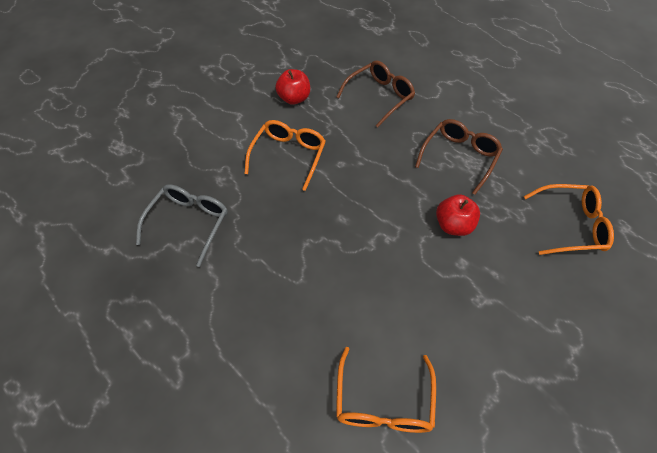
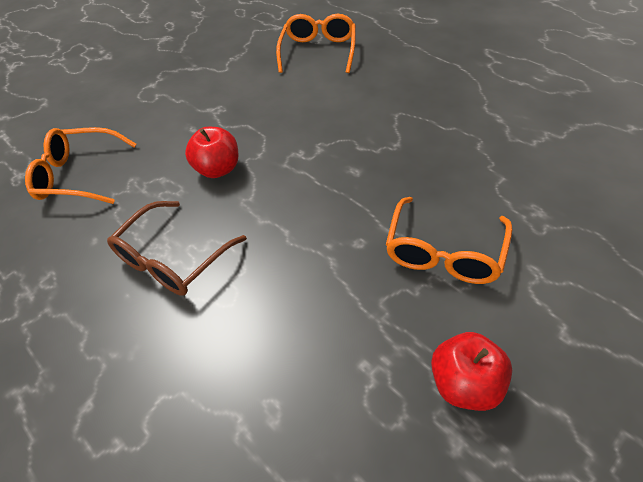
camera: 175 degrees left, 5 degrees down
(189, 223) = (550, 157): grey glasses -> none
(380, 97) = (280, 393): brown glasses -> none

